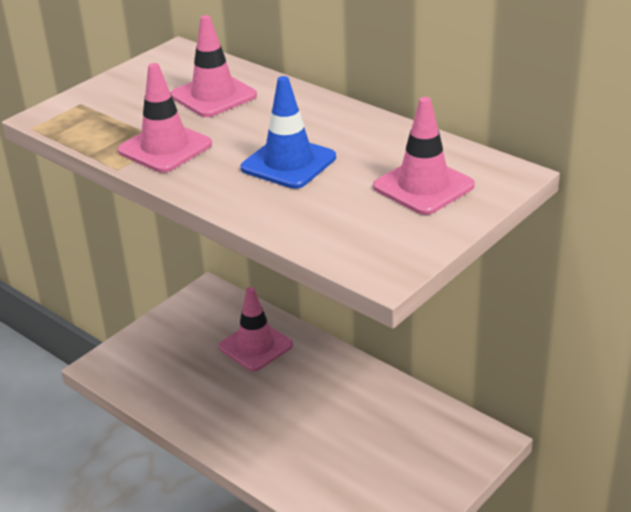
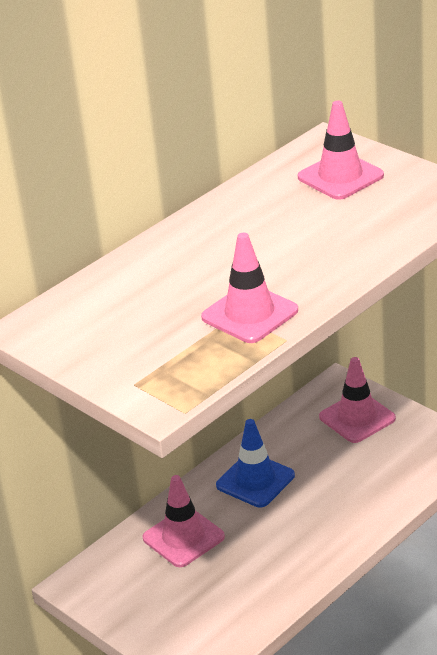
camera: 85 degrees left, 0 degrees up
(213, 96) = (144, 294): pink traffic cone -> pink traffic cone (357, 418)
(288, 163) = (291, 242): blue traffic cone -> blue traffic cone (255, 480)

